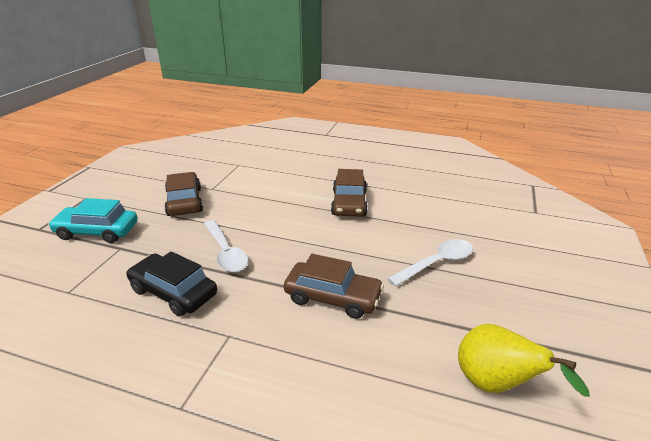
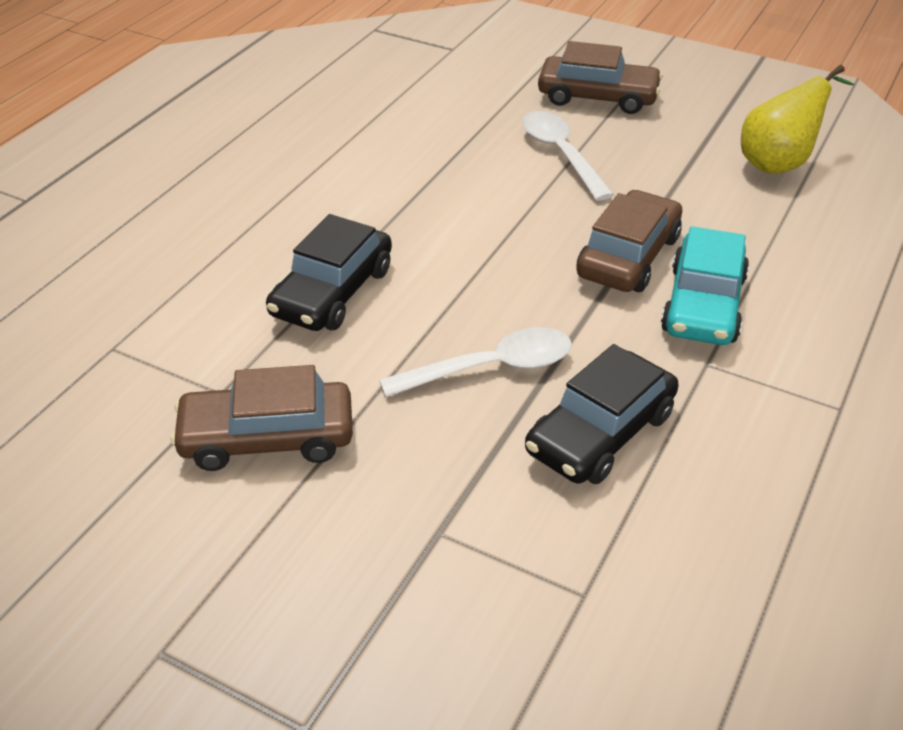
camera: 80 degrees left, 10 degrees up
(97, 231) = (355, 589): turquoise car -> turquoise car (703, 304)
(279, 203) = (332, 292): none -> black car
(349, 203) = (363, 207): brown car -> brown car (597, 97)

